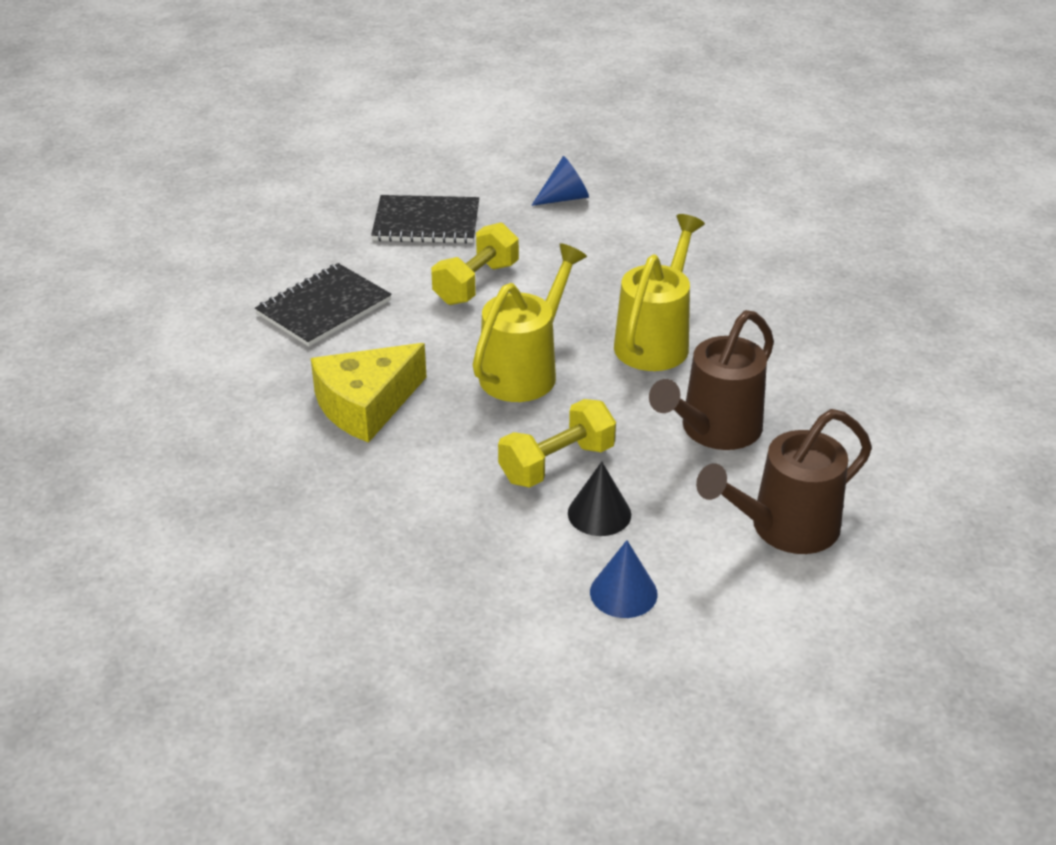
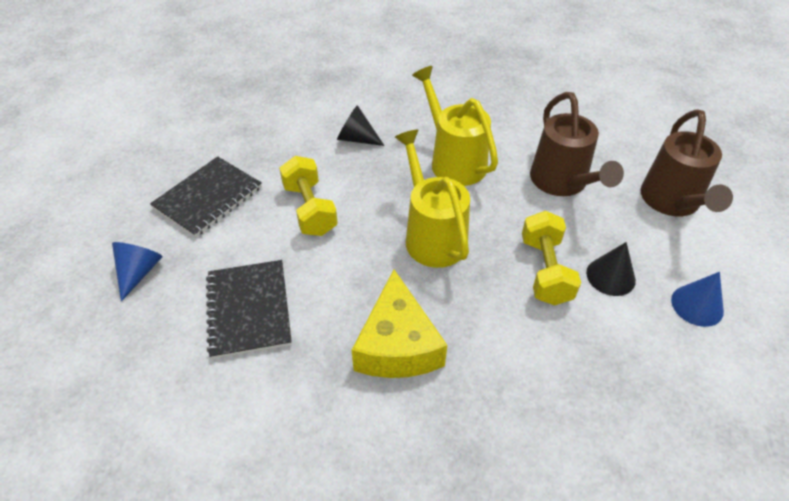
camera: 55 degrees left, 10 degrees up
(565, 198) = (261, 120): blue cone -> blue cone (139, 272)
(611, 264) = (356, 138): none -> black cone

